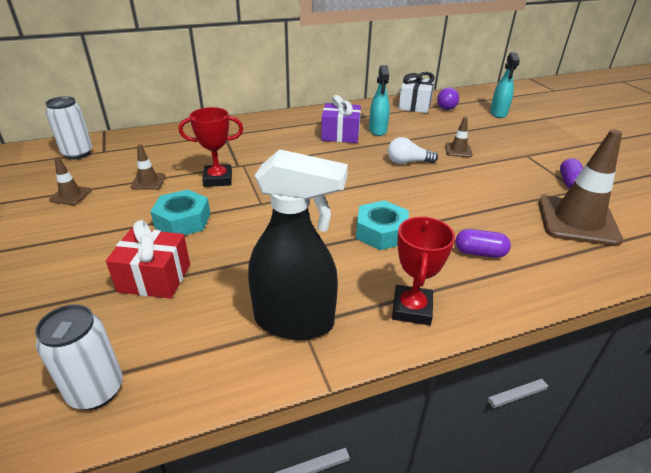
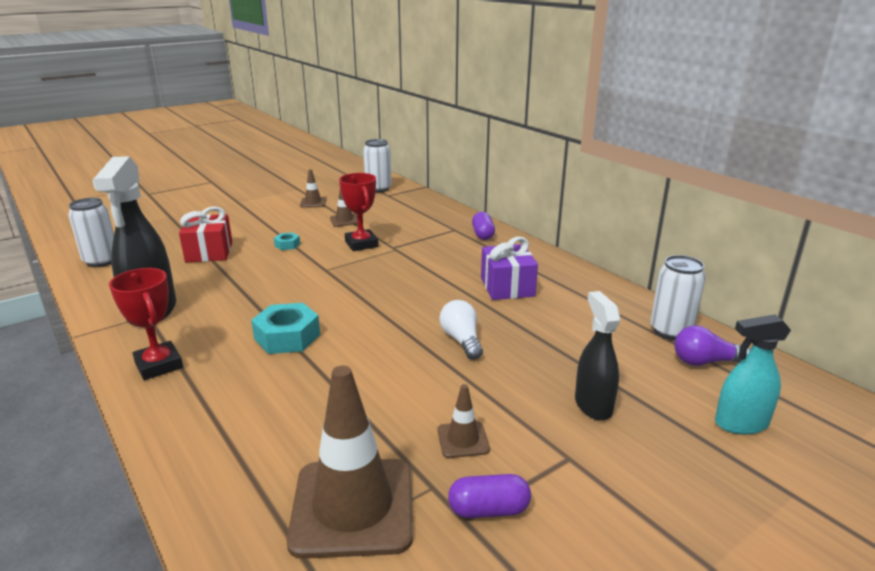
camera: 75 degrees right, 10 degrees down
(183, 220) = (287, 245): turquoise nut -> turquoise nut, size x0.51
(378, 130) = (543, 310): turquoise spray bottle -> none
(411, 309) = (159, 365): red trophy -> red trophy turned 60 degrees clockwise
(415, 105) = (670, 331): white gift -> white can
(458, 150) = (530, 380): brown traffic cone -> brown traffic cone (463, 440)
(479, 253) = (255, 406): purple capsule -> purple capsule (483, 234)
(483, 140) = (593, 405): none -> black spray bottle

